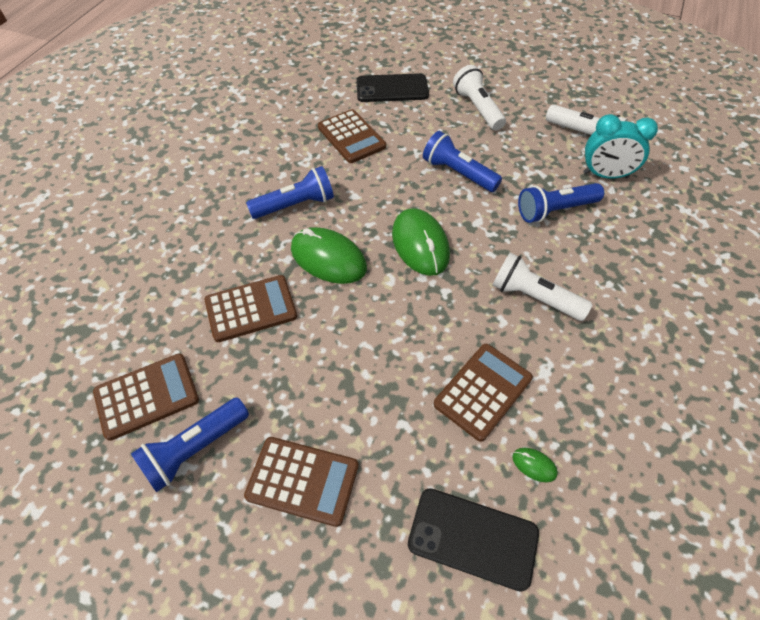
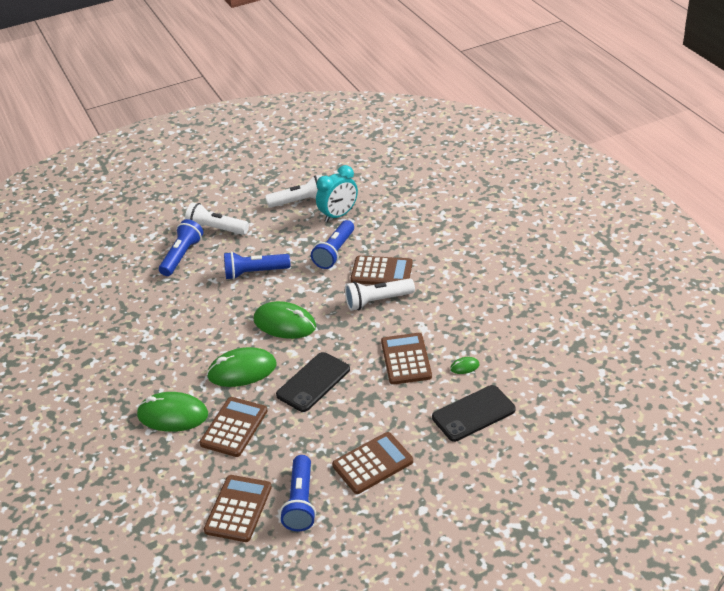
camera: 45 degrees left, 15 degrees down
(227, 250) = (172, 415): none -> green mouse
(295, 205) = (179, 362): blue flashlight -> blue flashlight (182, 256)
(351, 137) = (157, 301): brown calculator -> brown calculator (381, 272)
(392, 89) = (141, 255): black phone -> black phone (313, 382)

